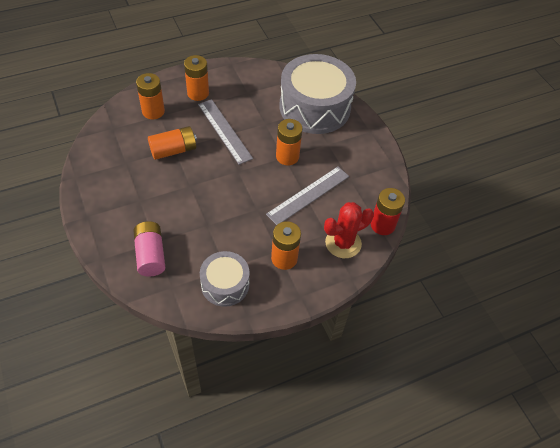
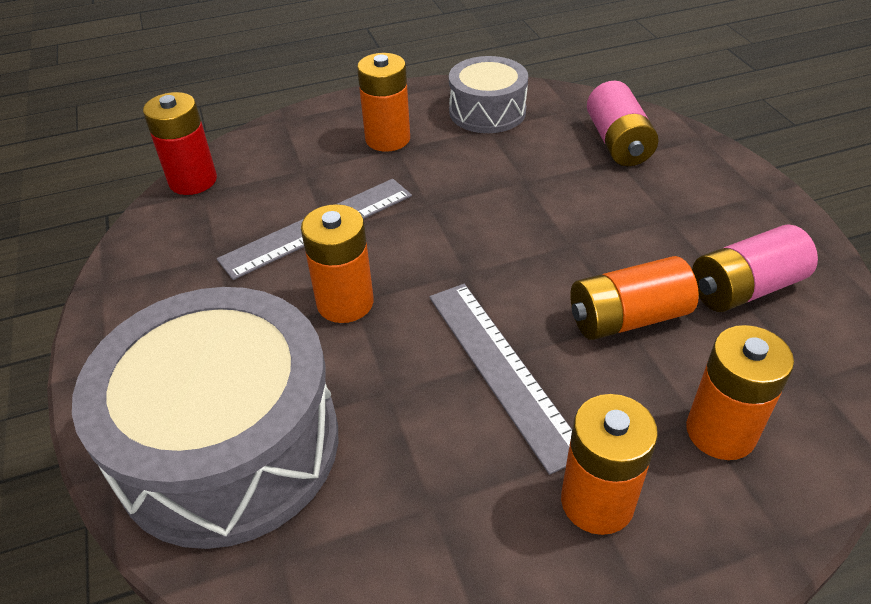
camera: 170 degrees left, 10 degrees down
(121, 163) = (745, 288): none -> pink battery
(343, 243) = (279, 157): red cactus -> none

